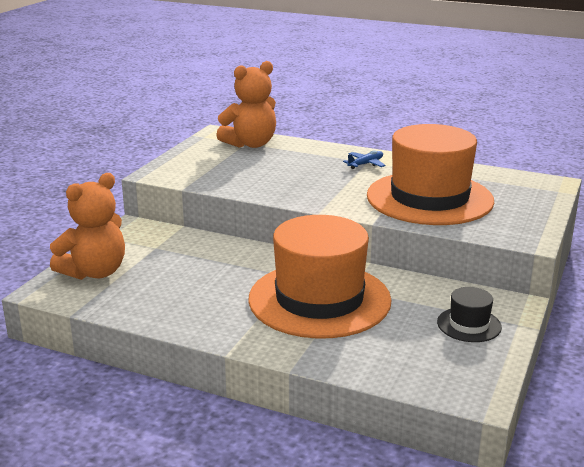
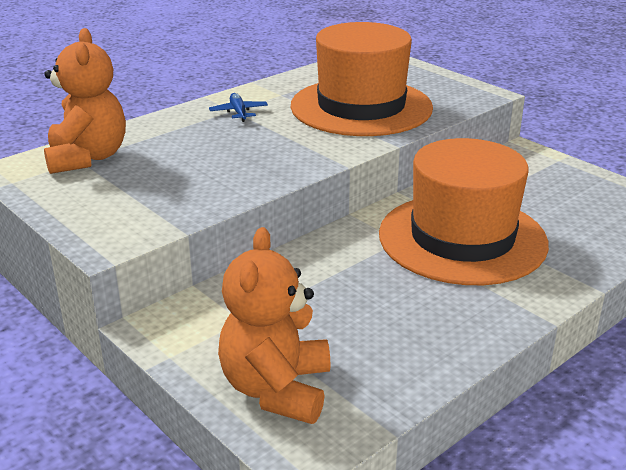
camera: 65 degrees left, 5 degrees up
(95, 272) = (276, 389): orange teddy bear -> orange teddy bear turned 150 degrees counterclockwise
(469, 325) = (551, 180): black hat -> none

